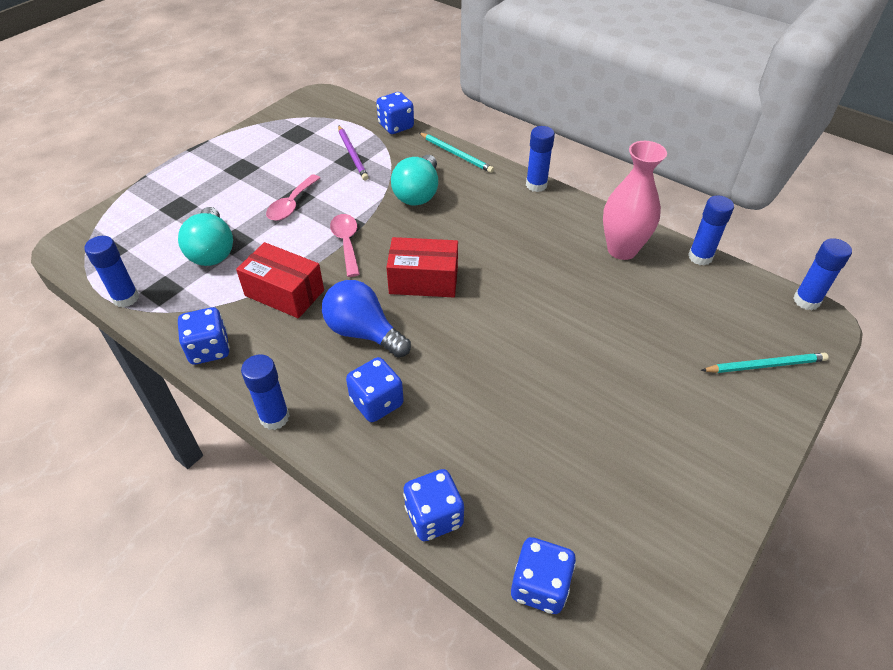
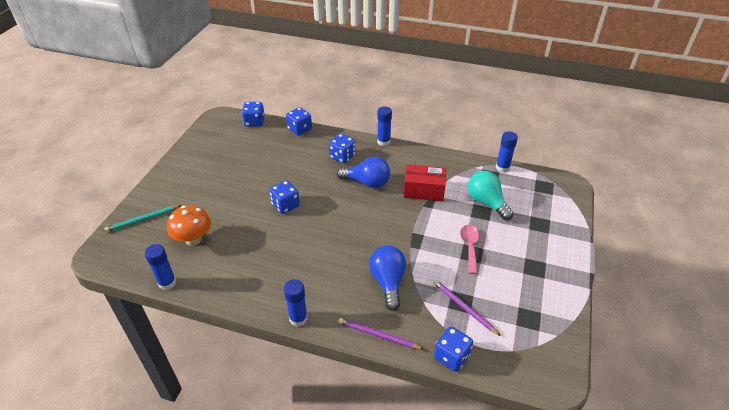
camera: 160 degrees right, 5 degrees down
(209, 349) = (436, 157): blue dice -> blue dice (285, 205)
(346, 243) = (411, 229): pink spoon -> none
(418, 193) = (388, 282): turquoise light bulb -> blue light bulb
(423, 280) = (350, 218): red box -> none
(456, 154) = (378, 335): turquoise pencil -> purple pencil
(622, 249) = (224, 274): pink vase -> none
(671, 308) = (193, 239): none -> orange mushroom
(806, 301) = (100, 267): blue glue stick -> none

